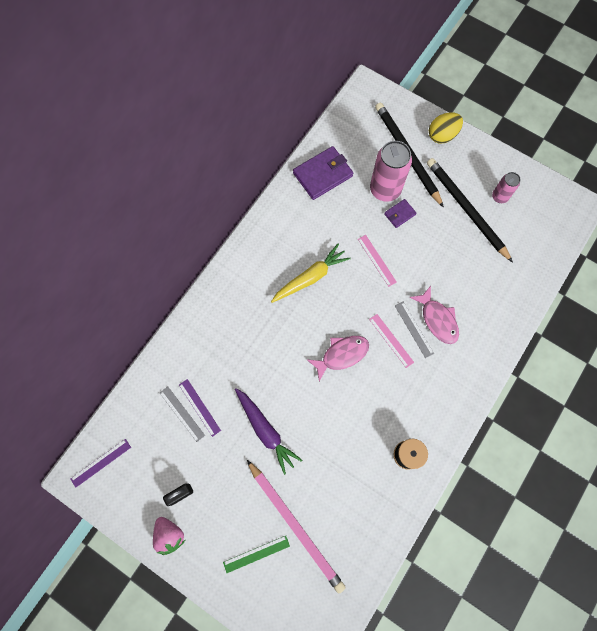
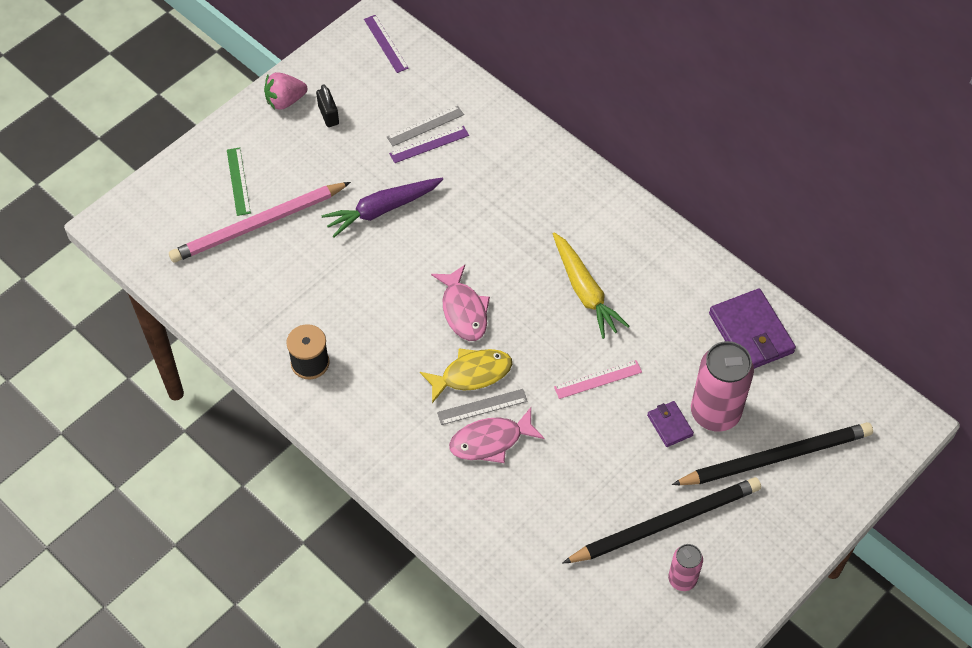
camera: 100 degrees right, 15 degrees down
(391, 340) = (471, 374): pink ruler -> yellow fish
(442, 135) = (807, 518): yellow egg -> none

